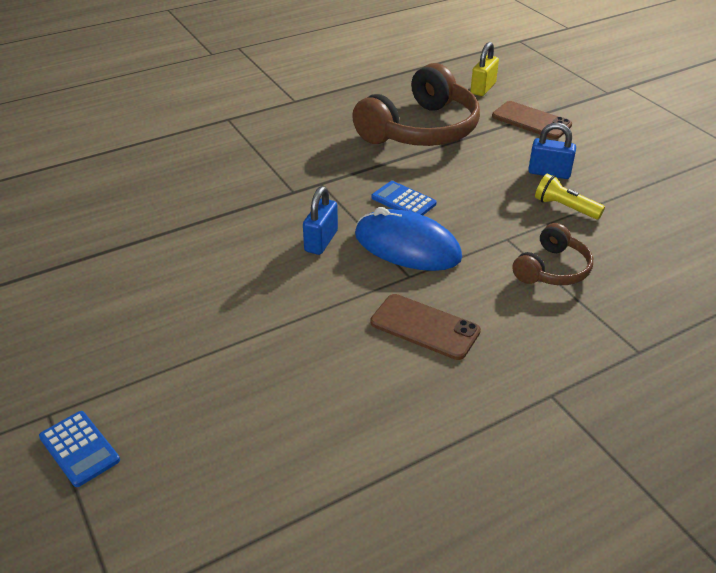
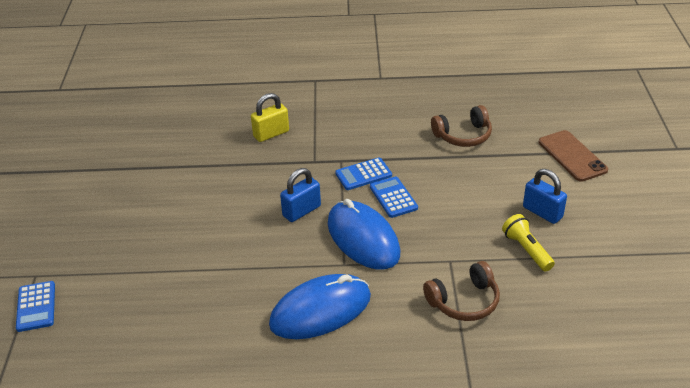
camera: 30 degrees right, 0 degrees up
(355, 189) = (363, 174): none -> blue calculator
(421, 130) = (463, 136): brown headphones -> brown headphones, size x0.52
(425, 327) = (320, 310): brown phone -> blue mouse
(483, 88) = (555, 110): yellow padlock -> yellow padlock (271, 134)

